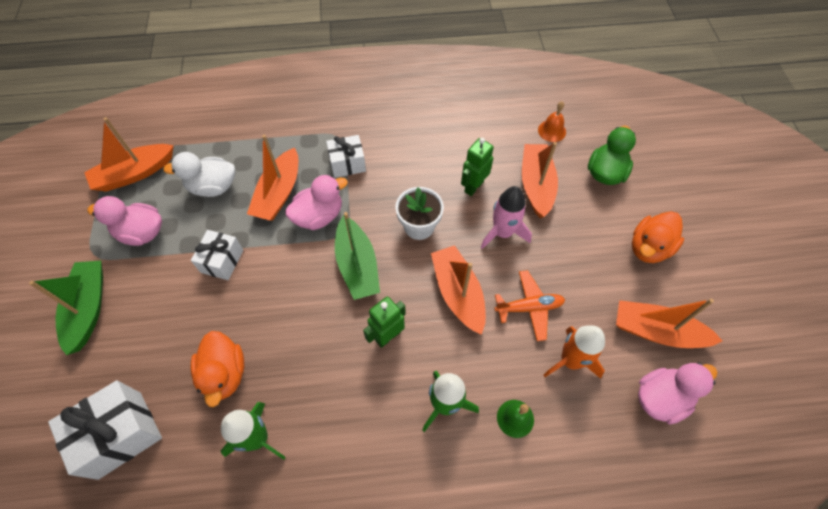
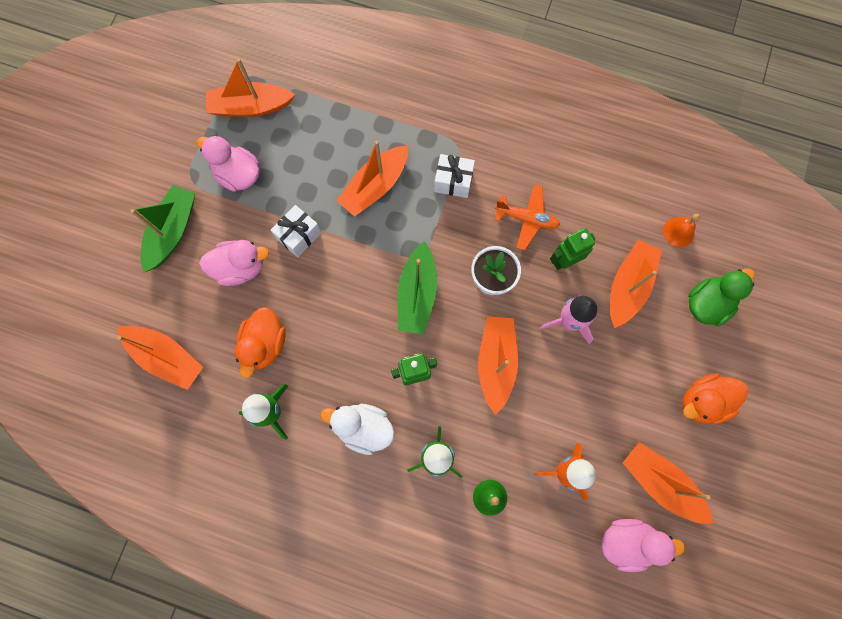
camera: 25 degrees right, 15 degrees up
(120, 434) = (166, 357): white gift -> orange boat
(213, 187) = (317, 153): white duck -> white duck (363, 428)
(319, 216) = (403, 227): pink duck -> pink duck (240, 267)
(529, 307) = (554, 406): orange plane -> orange plane (526, 219)

